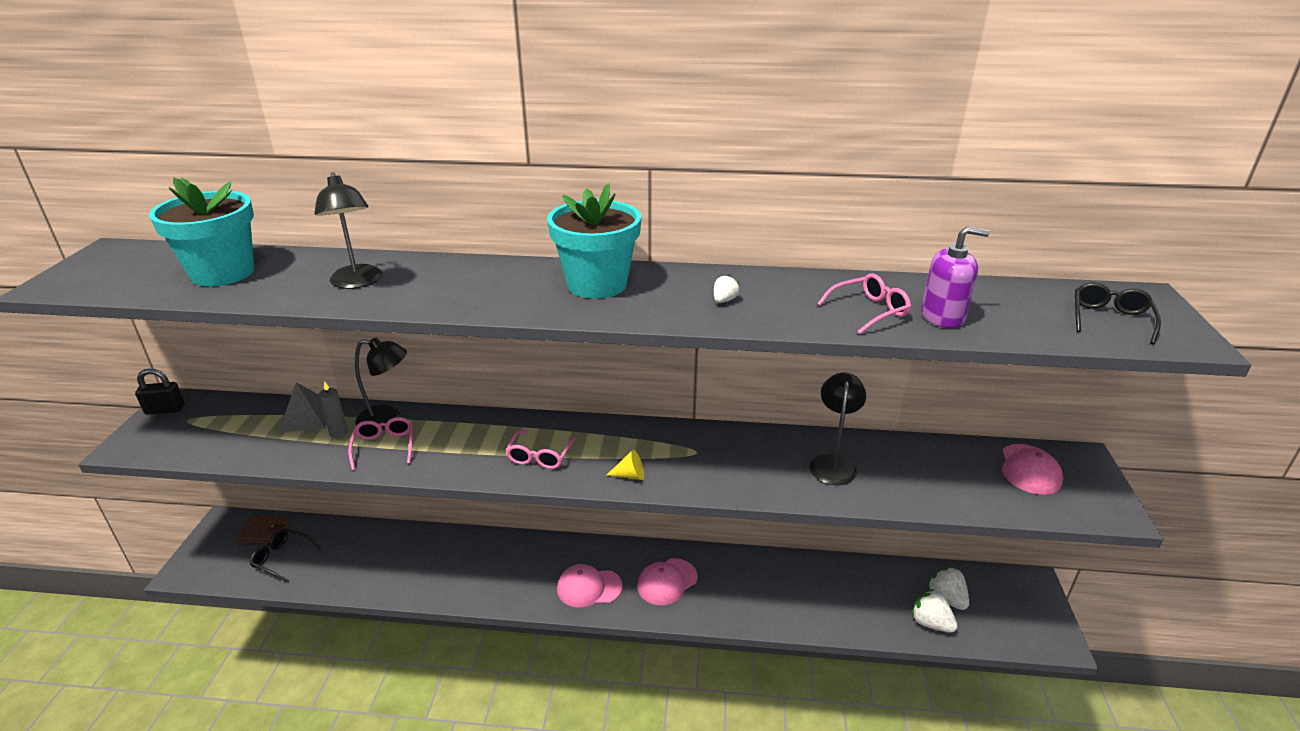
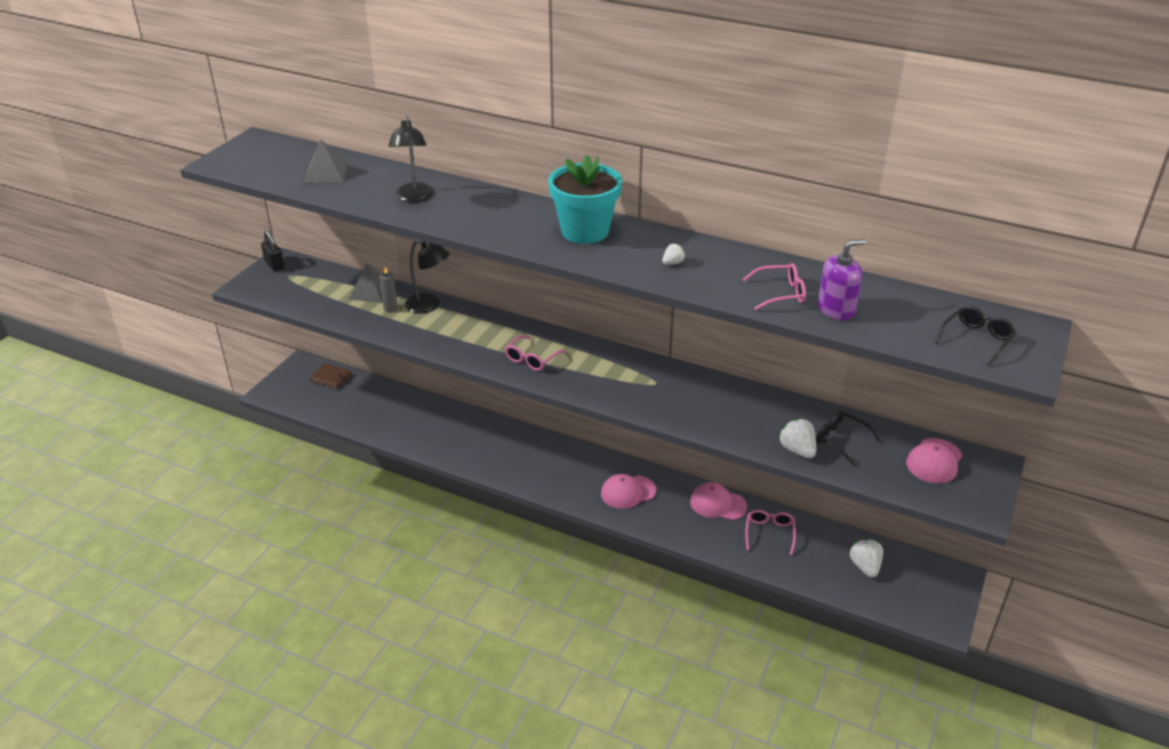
camera: 20 degrees right, 5 degrees up
(165, 409) = (274, 264): black padlock -> black padlock turned 45 degrees clockwise
(223, 273) = (326, 173): turquoise flower pot -> grey pyramid
(282, 558) = (338, 400): black glasses -> black glasses (840, 441)
(384, 446) = (420, 326): pink glasses -> pink glasses (769, 533)
(589, 587) = (562, 480): pink cap -> pink cap (717, 504)
(630, 475) = (593, 389): yellow cone -> none
(833, 463) = (763, 417): black lamp -> none
(930, 623) = (837, 580): white strawberry -> white strawberry (797, 450)
(942, 316) = (836, 309): purple soap dispenser -> purple soap dispenser turned 45 degrees counterclockwise

